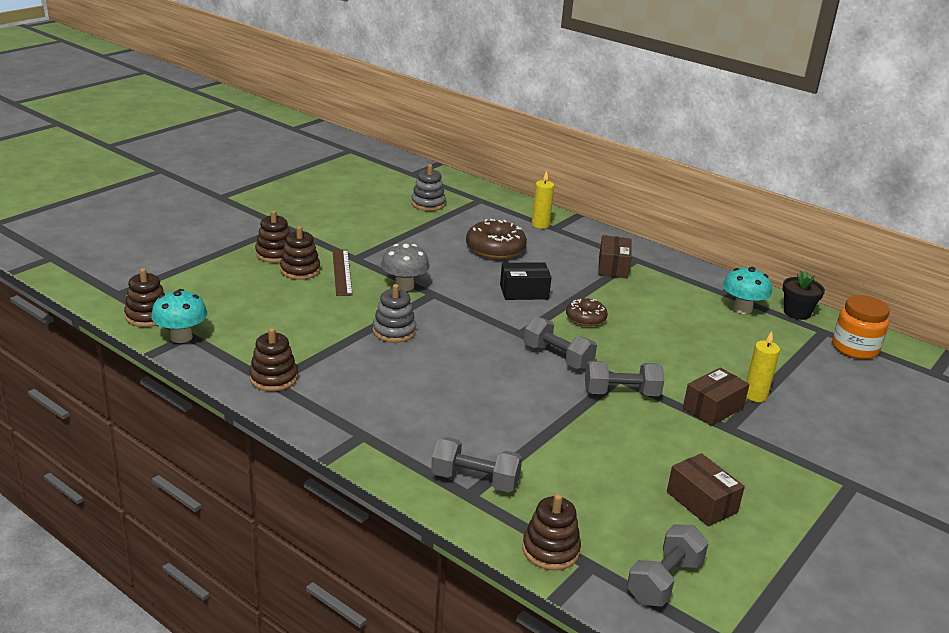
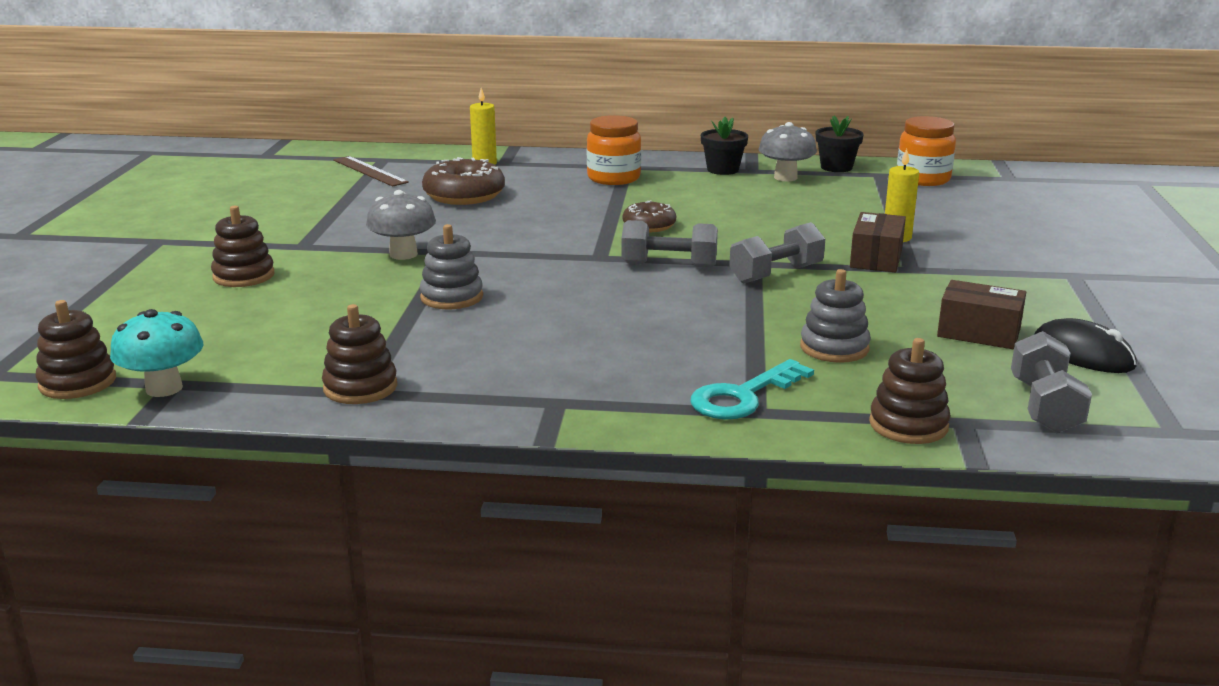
camera: 30 degrees left, 5 degrees down
(275, 254) = (184, 270): brown stacking toy -> none
(342, 272) = (304, 263): brown ruler -> brown ruler (370, 171)
(428, 204) = (324, 176): grey stacking toy -> grey stacking toy (834, 348)
(475, 480) = (743, 396): grey dumbbell -> turquoise key
(524, 292) = (551, 222): black box -> none
(613, 267) = (613, 178): brown box -> orange jar
(703, 285) = (722, 170): none -> black flower pot
(742, 309) = (785, 177): turquoise mushroom -> grey mushroom
(756, 553) = (1082, 354): none -> black mouse

